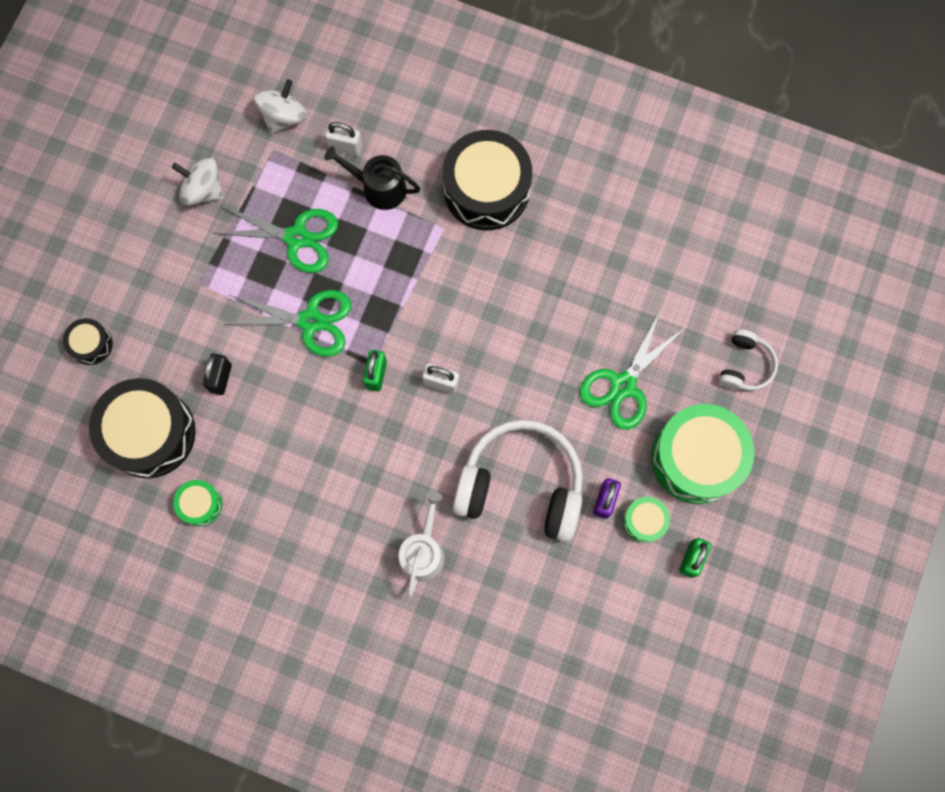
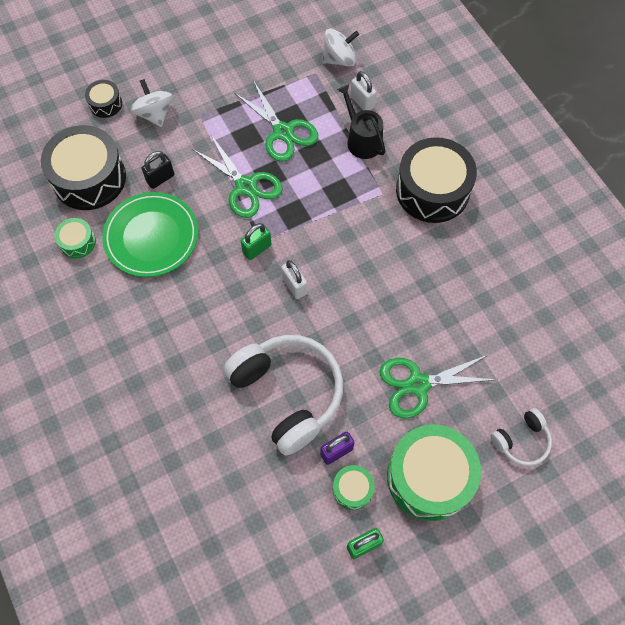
camera: 40 degrees right, 10 degrees down
(203, 190) = (252, 66): white spinning top -> white spinning top (154, 114)
(266, 442) = (151, 237): none -> green plate
(423, 551) = (184, 383): white watering can -> none

